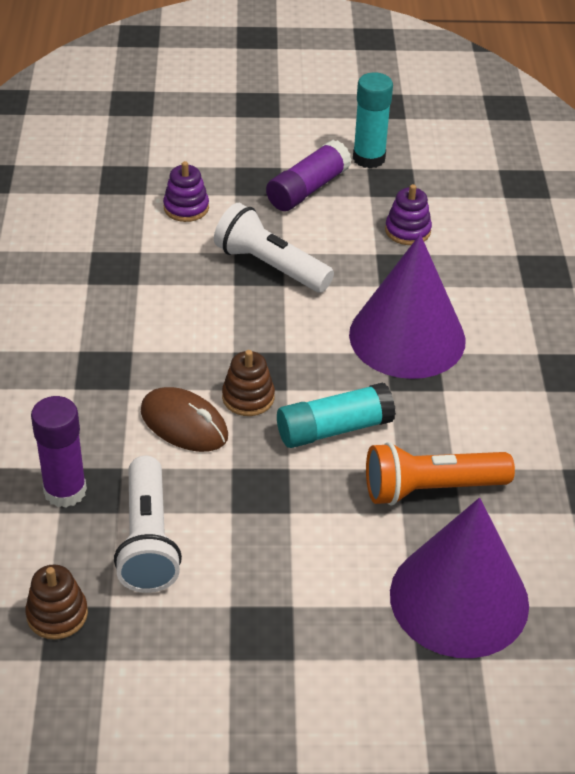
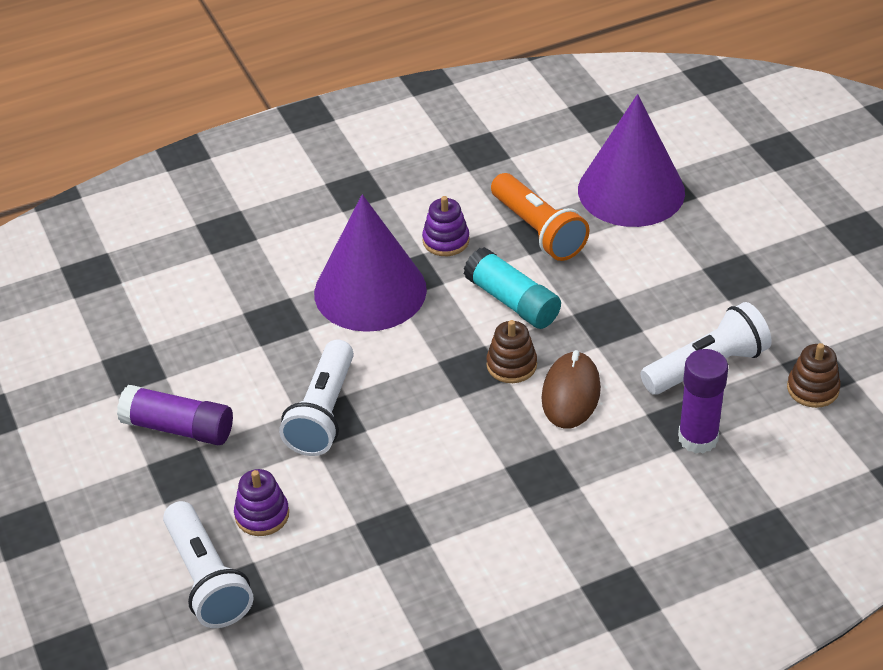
camera: 110 degrees left, 0 degrees up
(146, 169) = (207, 579): none -> white flashlight
(369, 158) = (98, 398): turquoise glue stick -> none
(407, 231) = (213, 333): purple stacking toy -> purple stacking toy (446, 241)

